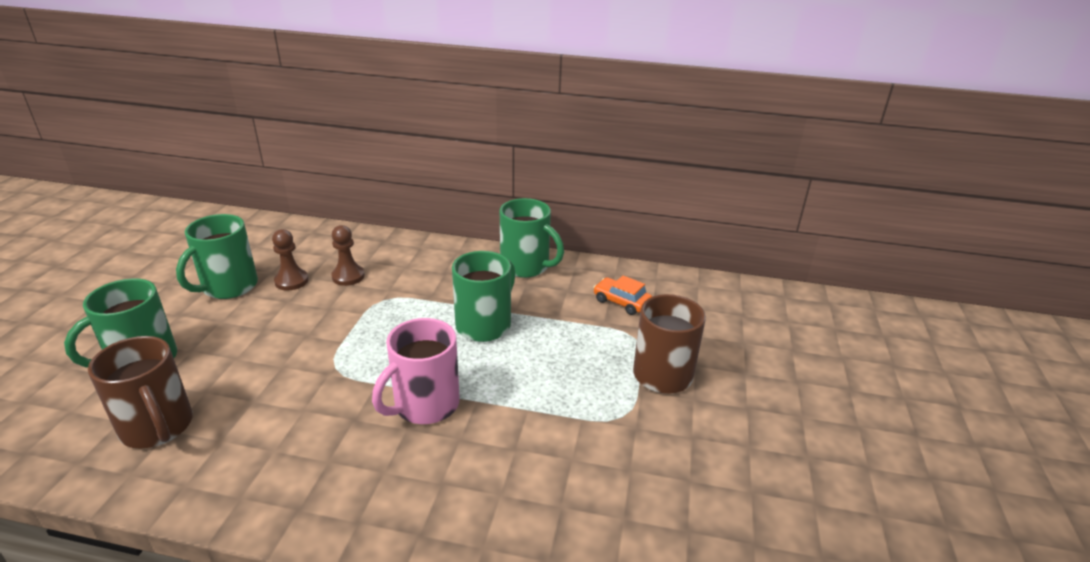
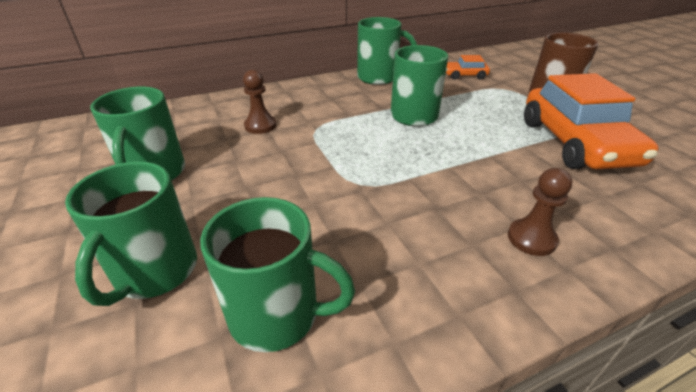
camera: 35 degrees left, 5 degrees up
(158, 427) = (277, 314): brown mug -> green mug
(291, 281) = (213, 146): brown pawn -> brown pawn (531, 238)
(425, 405) = (465, 174): pink mug -> none
(584, 434) = (575, 143): none -> orange car

